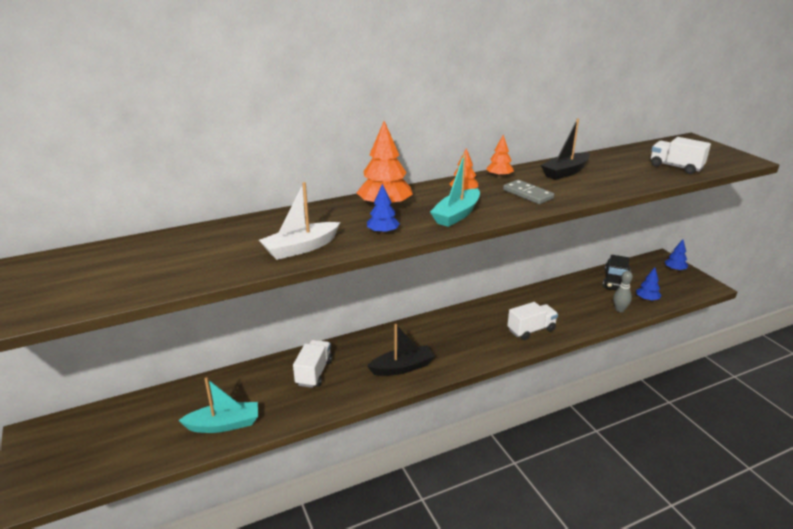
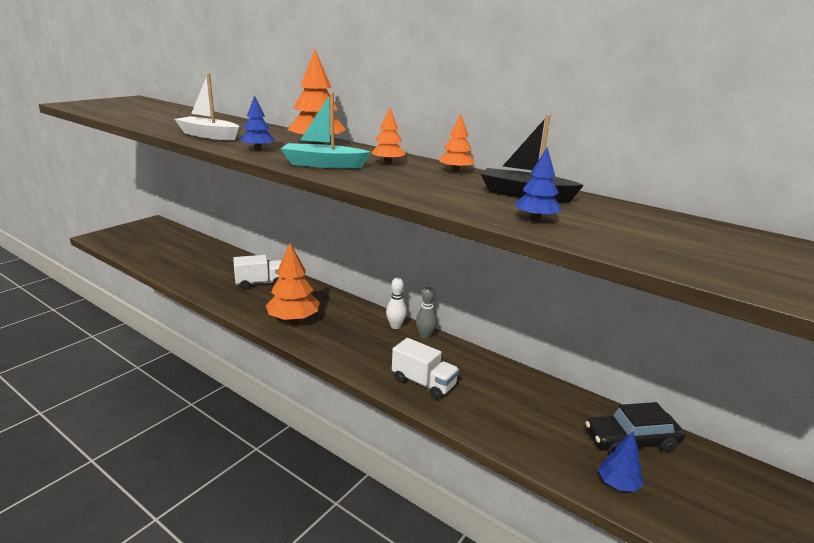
camera: 60 degrees right, 5 degrees down
(224, 424) = (181, 268): turquoise boat -> none
(402, 367) = (293, 319): black boat -> orange tree
(448, 319) = (395, 326): none -> white bowling pin
(527, 194) = (420, 184): grey domino -> none
(619, 309) = (552, 455): grey bowling pin -> grey bowling pin (425, 336)
(674, 269) = (768, 512): blue tree -> blue tree (536, 219)
(675, 167) = (691, 256): white truck -> none

